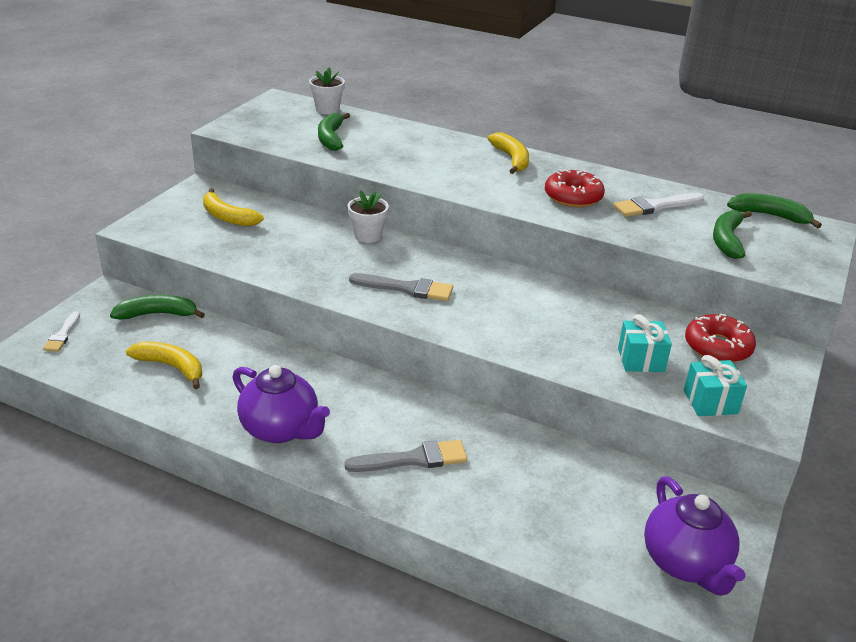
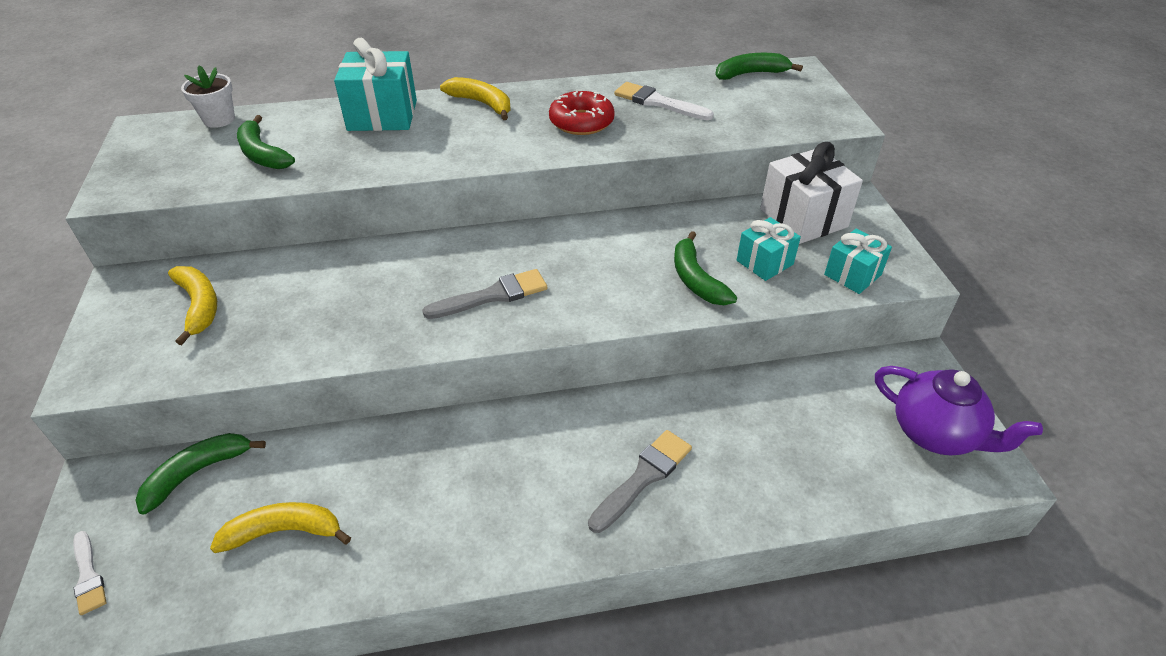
camera: 35 degrees left, 10 degrees up
(227, 217) = (199, 306): yellow banana -> yellow banana turned 120 degrees counterclockwise
(281, 429) = (485, 530): purple teapot -> none
(368, 236) = (390, 253): white flower pot -> none
(432, 142) = (382, 115): none -> turquoise gift
(655, 206) = (658, 102): white brush -> white brush turned 90 degrees clockwise
(717, 347) = (803, 218): red donut -> white gift
(727, 240) = (748, 112): green banana -> green banana (696, 279)

